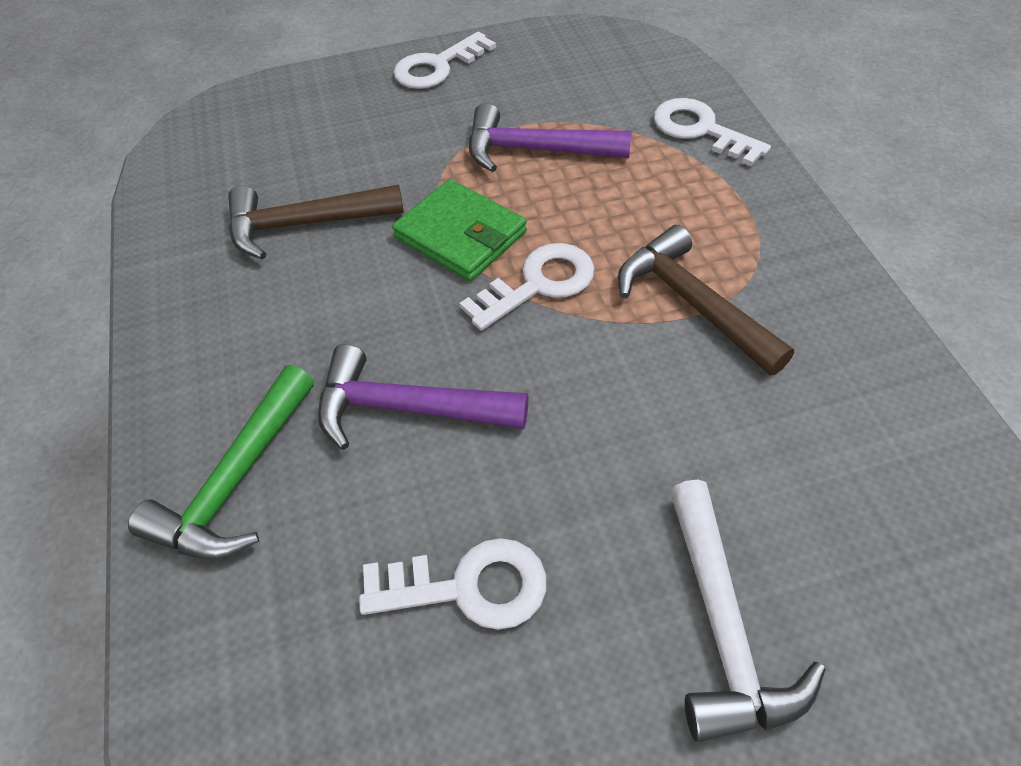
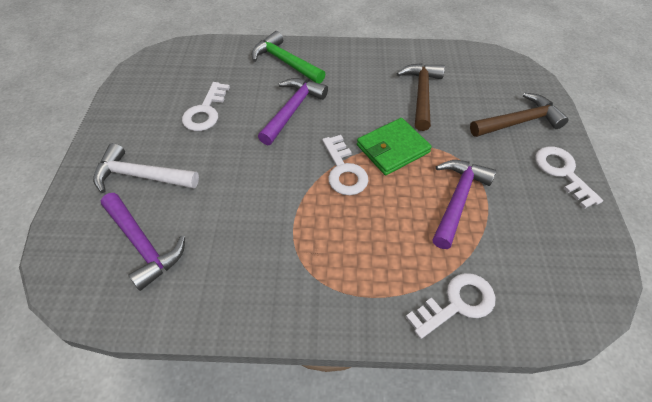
camera: 105 degrees right, 0 degrees up
(692, 303) = (300, 231): brown hammer -> brown hammer (519, 122)
(864, 523) = (143, 245): none -> purple hammer

